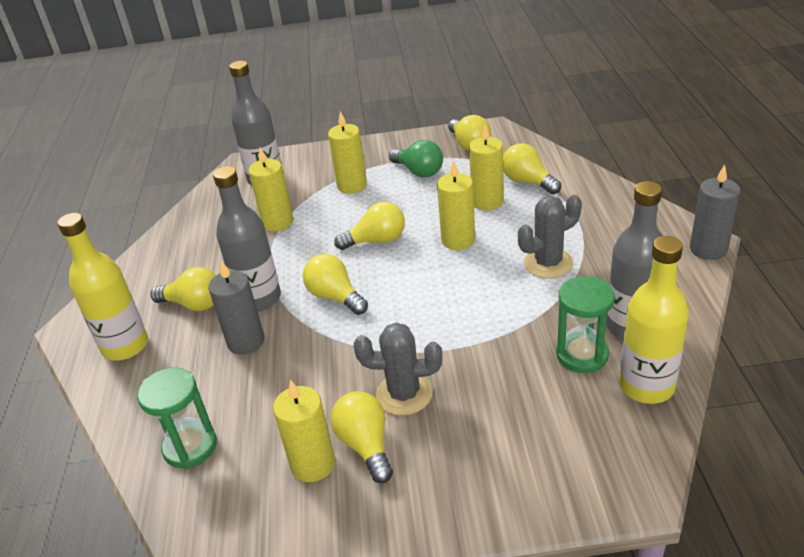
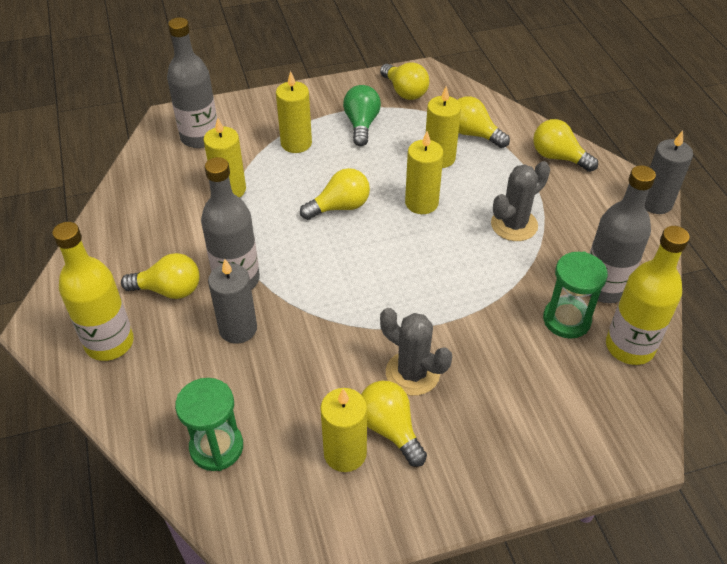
camera: 15 degrees left, 10 degrees up
(335, 297) = (315, 273): yellow light bulb -> yellow light bulb (558, 157)
(404, 394) = (412, 373): grey cactus -> grey cactus turned 45 degrees clockwise
(419, 171) = (361, 124): green light bulb -> green light bulb turned 120 degrees counterclockwise

